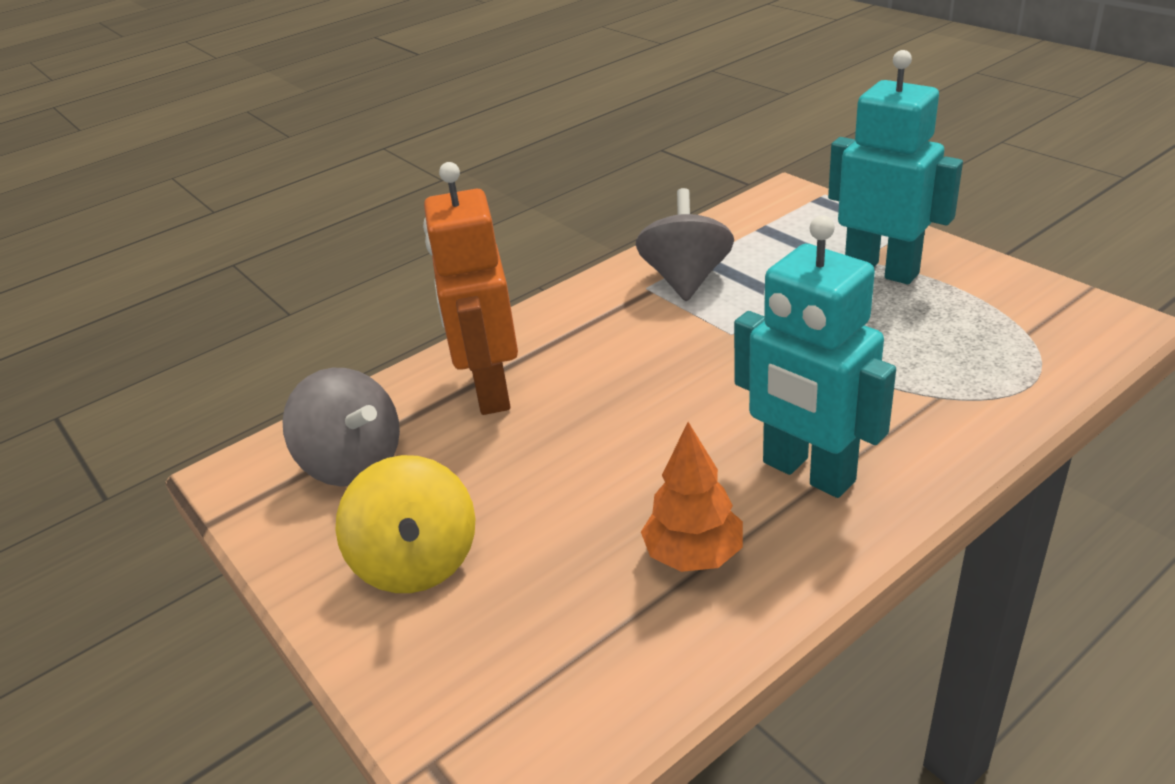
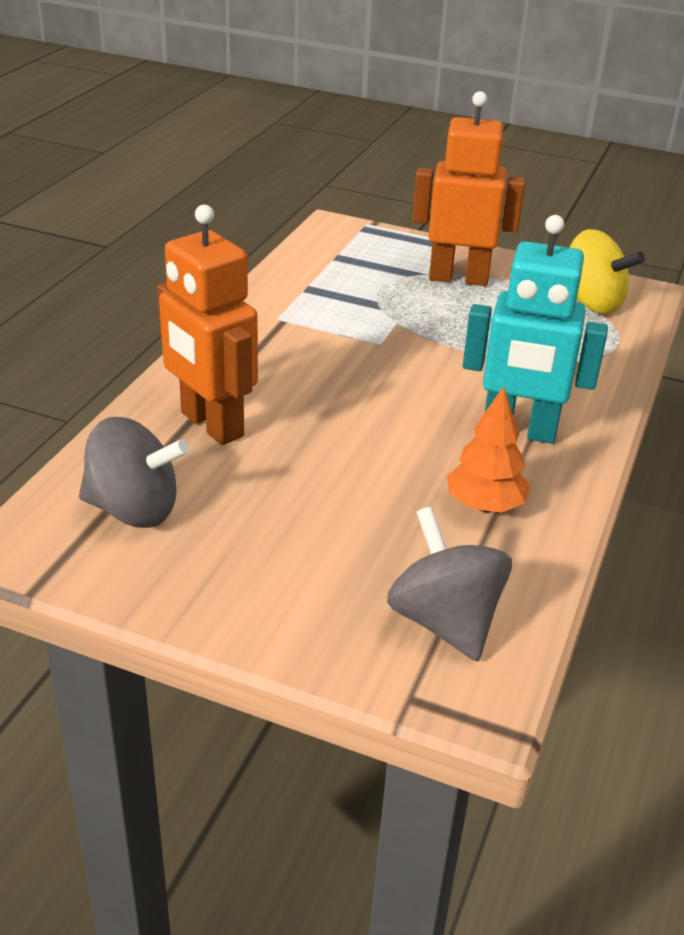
camera: 35 degrees left, 0 degrees up
(417, 562) = (269, 568): yellow spinning top -> yellow spinning top (591, 303)
(686, 279) = (307, 306): grey spinning top -> grey spinning top (444, 621)
(881, 270) = (458, 278): turquoise robot -> orange robot

